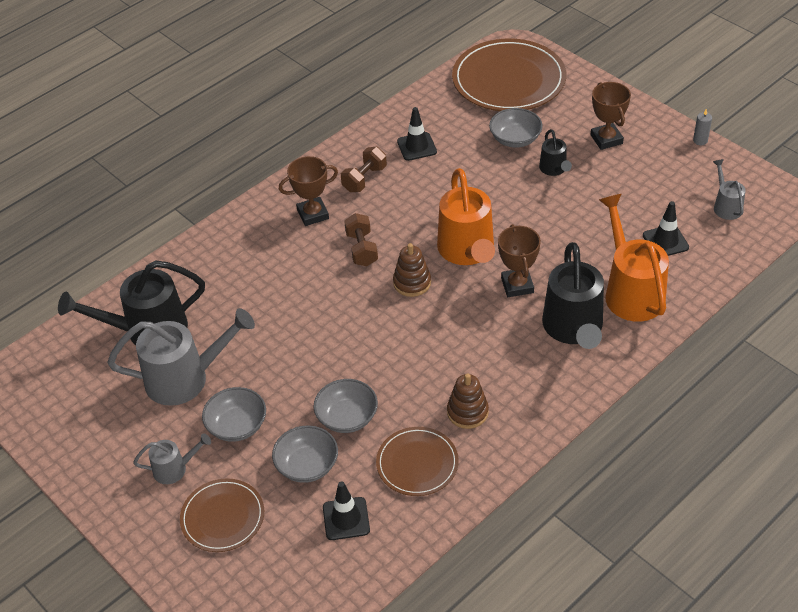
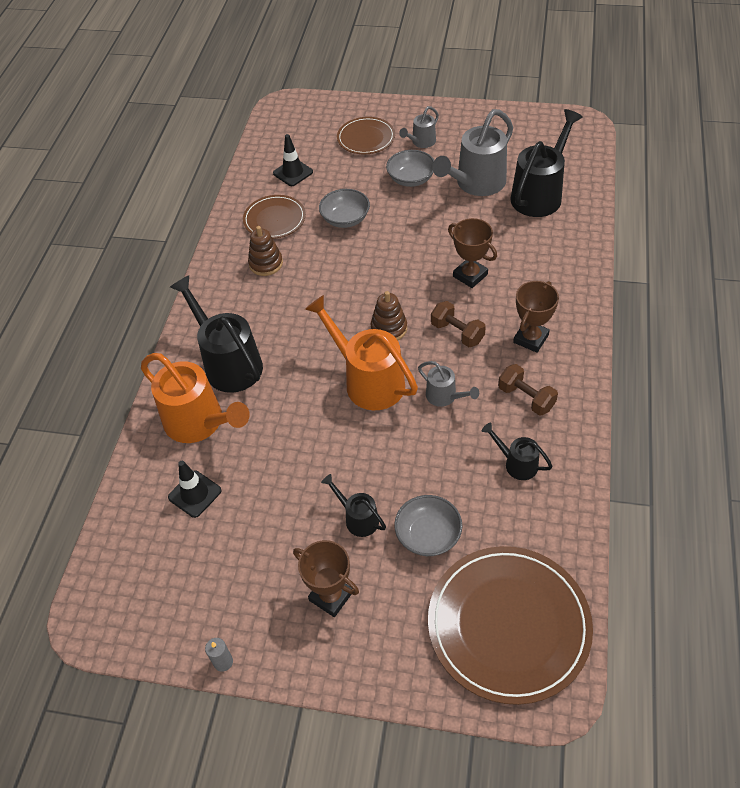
camera: 145 degrees right, 5 degrees up
(307, 465) = (344, 183): grey bowl -> none
(364, 179) = (526, 398): brown dumbbell -> brown dumbbell turned 45 degrees counterclockwise
(416, 146) = (516, 463): black traffic cone -> black watering can
(517, 285) = (301, 374): brown trophy -> brown trophy (470, 275)
(725, 206) = (153, 576): grey watering can -> grey watering can (445, 397)

